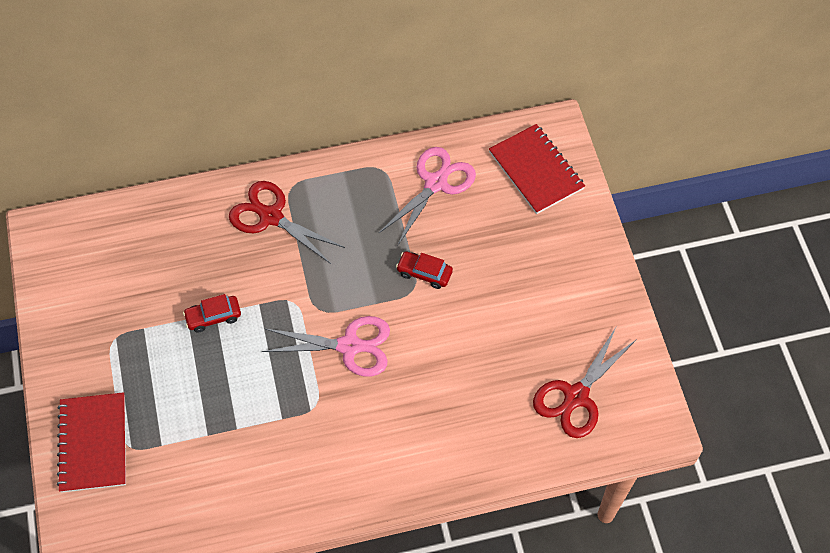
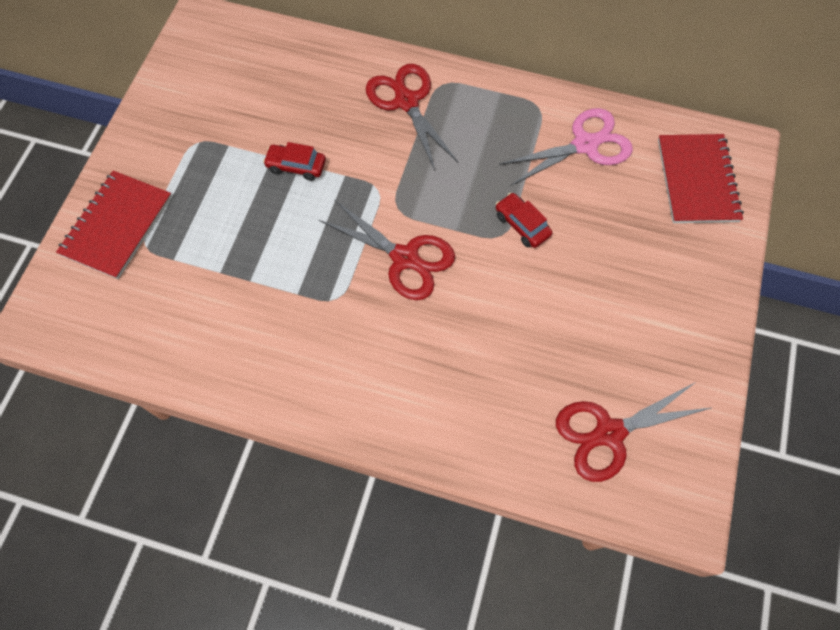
camera: 30 degrees right, 5 degrees up
(349, 346) = (405, 258): pink scissors -> red scissors

